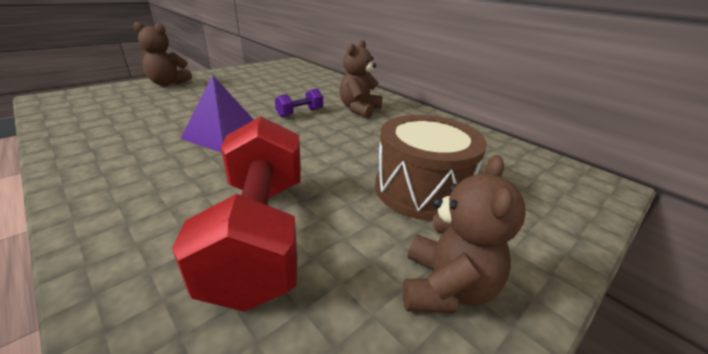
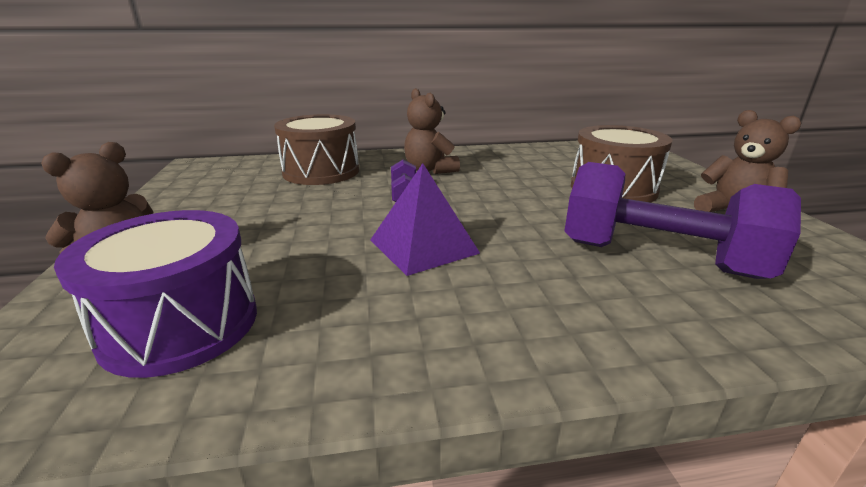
camera: 55 degrees left, 5 degrees down
(116, 107) = (180, 325): none -> purple drum
(260, 233) = (659, 259): red dumbbell -> purple dumbbell
(315, 85) = (321, 171): none -> brown drum

